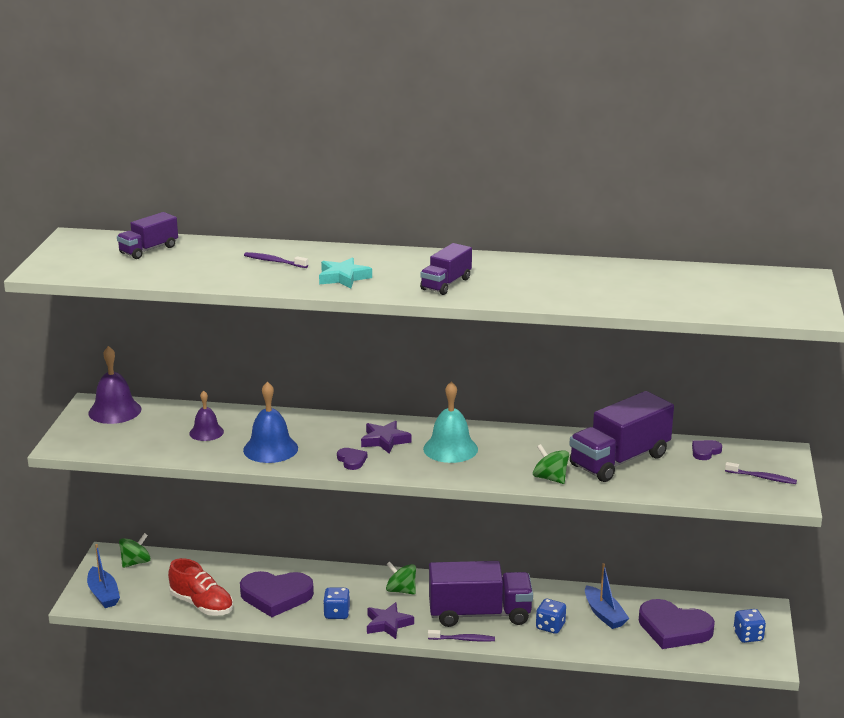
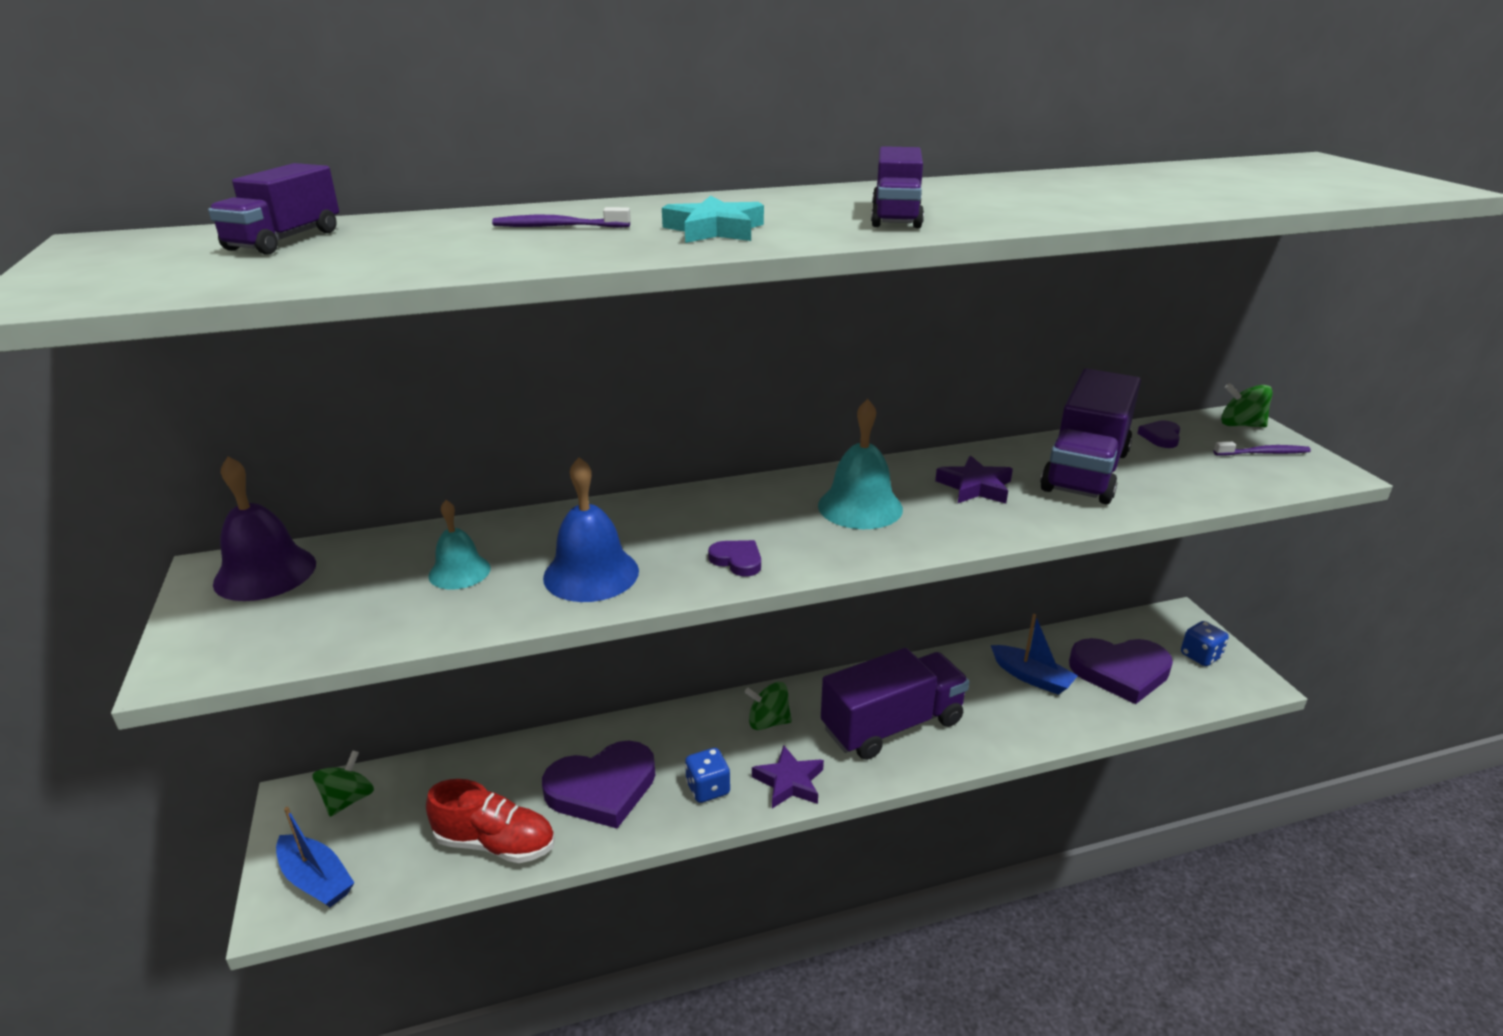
camera: 25 degrees left, 5 degrees up
(206, 432) = (459, 572): purple bell -> turquoise bell
(384, 440) = (756, 517): purple star -> purple star (975, 487)
(462, 639) = (903, 772): purple toothbrush -> none
(550, 478) = (1036, 516): green spinning top -> green spinning top (1240, 425)
(550, 626) = (988, 715): blue dice -> none

